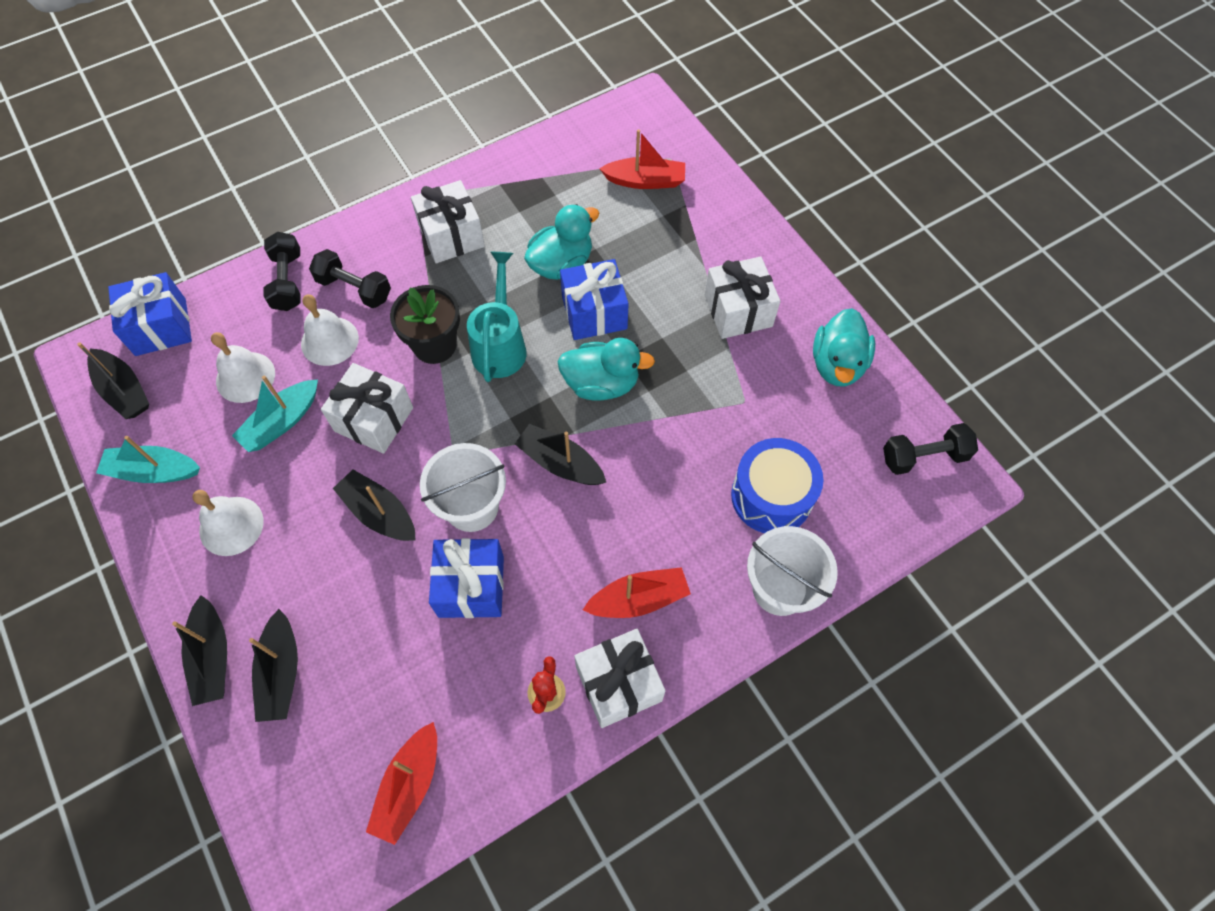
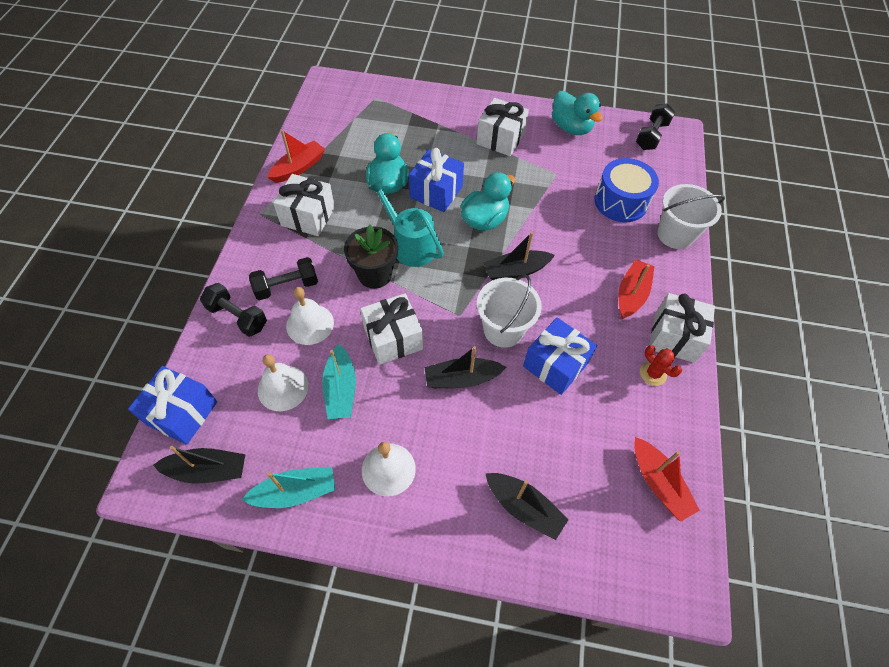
camera: 50 degrees left, 5 degrees down
(153, 471) = (295, 492): turquoise boat -> turquoise boat turned 150 degrees counterclockwise
(212, 656) = (476, 544): black boat -> none
(645, 181) = (377, 116): red boat -> red boat (298, 168)

